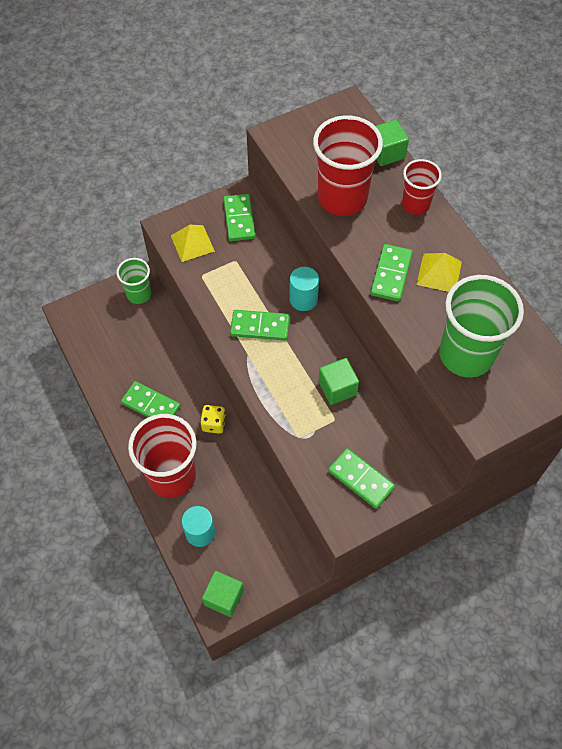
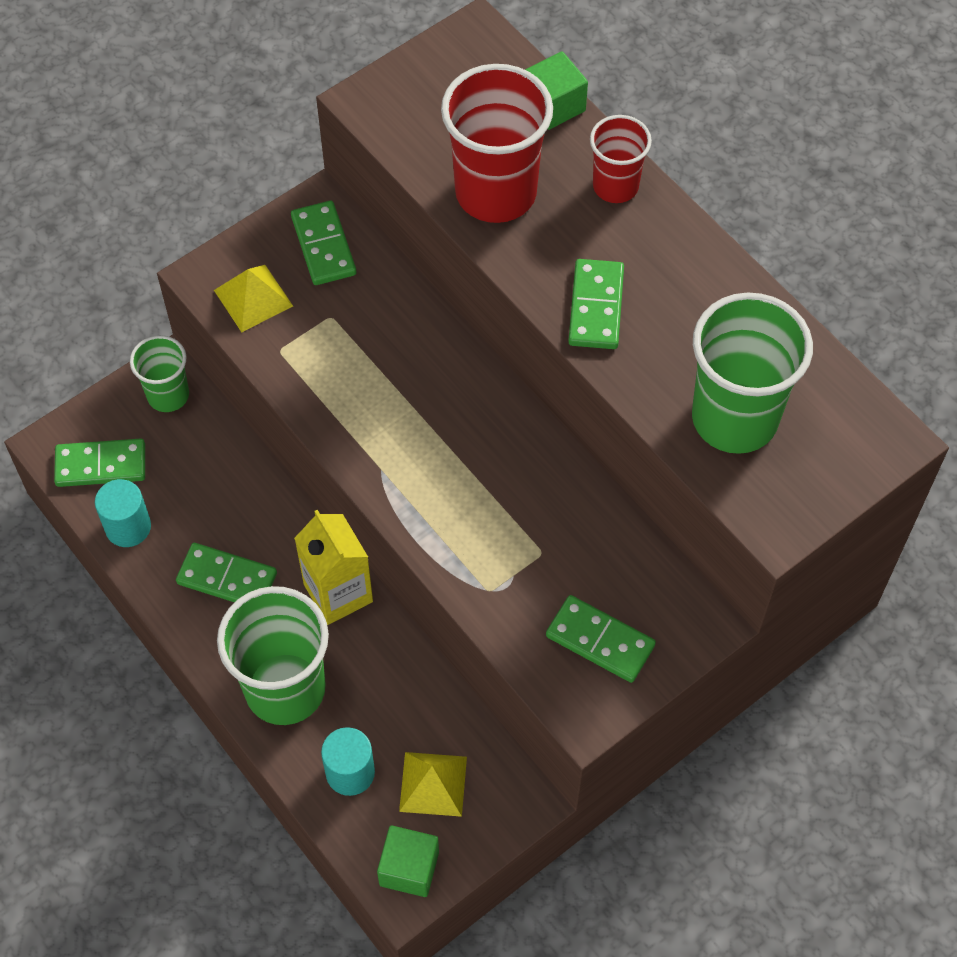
camera: 10 degrees left, 0 degrees up
(171, 475) = (285, 689): red cup -> green cup
(214, 424) = (338, 593): yellow dice -> yellow carton
(260, 326) = (393, 421): green domino -> green domino (101, 465)
(303, 299) = (455, 365): turquoise cylinder -> turquoise cylinder (128, 527)
(337, 388) = (537, 502): green cube -> none
(439, 273) = (671, 293): yellow pyramid -> yellow pyramid (433, 784)

